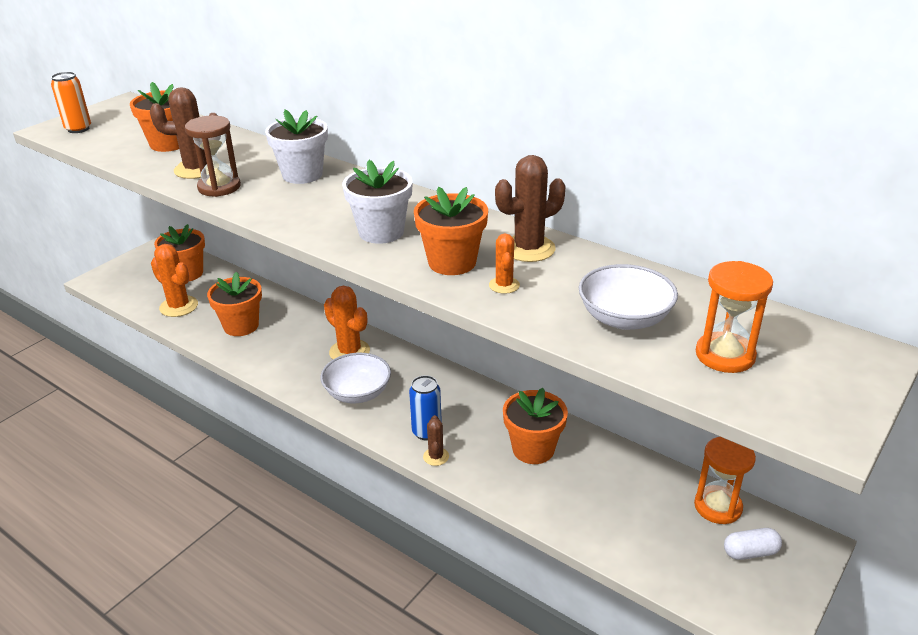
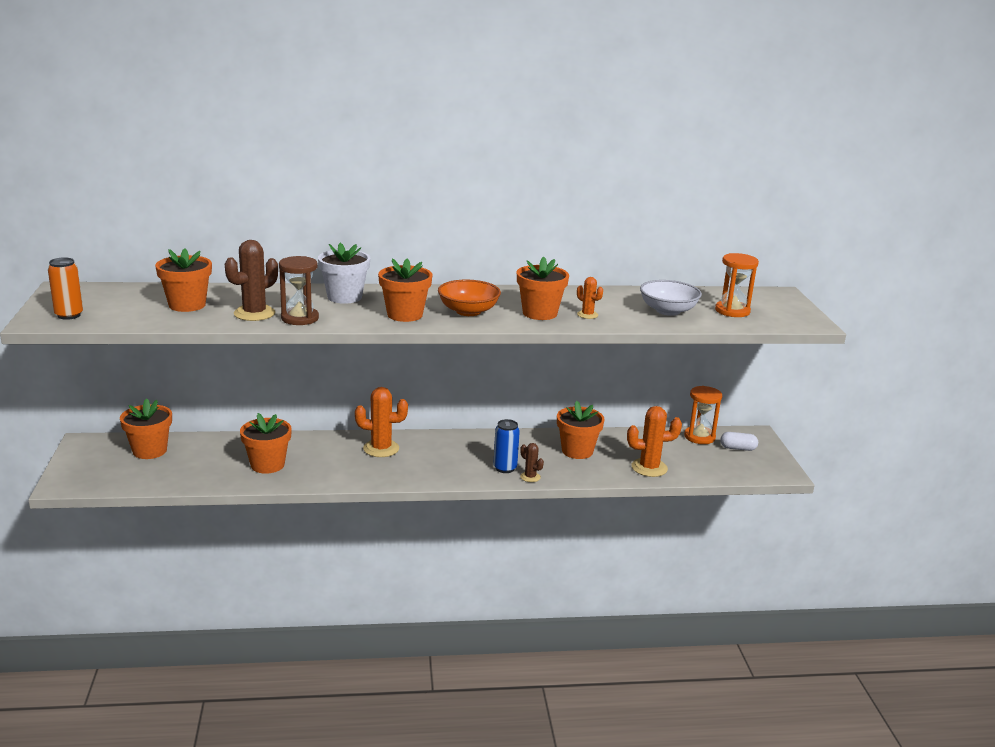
camera: 45 degrees left, 10 degrees down
(179, 306) = (186, 473): orange cactus -> orange cactus (649, 468)
(313, 214) = (405, 315): none -> orange flower pot
(357, 393) = (427, 467): white bowl -> none
(381, 232) = (468, 311): white flower pot -> orange bowl
(528, 249) = (566, 296): brown cactus -> none
(750, 552) = (738, 448): white capsule -> white capsule turned 60 degrees clockwise

